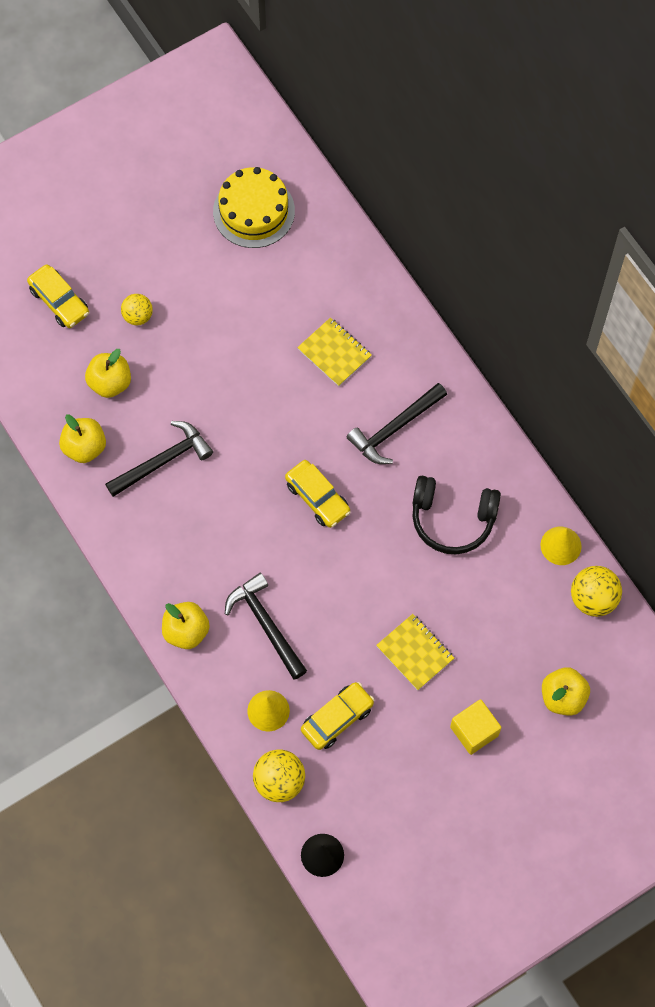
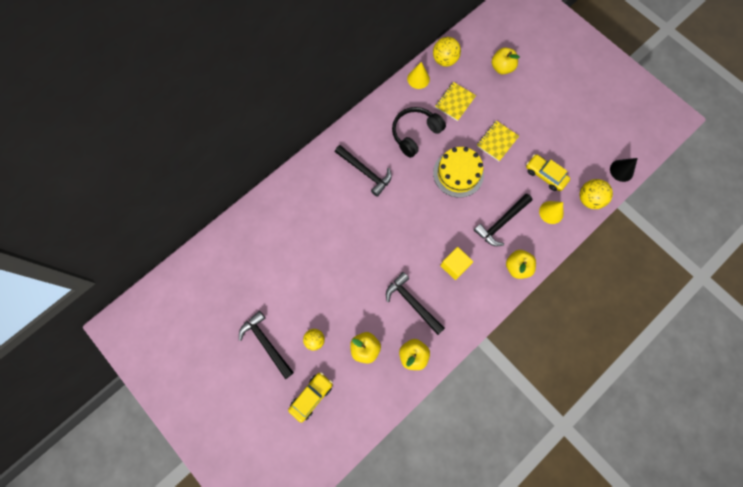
camera: 100 degrees left, 5 degrees up
(148, 251) = (266, 343): none -> black hammer
(254, 211) = (229, 279): yellow cake -> yellow cake (458, 173)
(317, 498) = (417, 207): yellow car -> none
(334, 353) = (322, 213): yellow notebook -> yellow notebook (455, 102)
(452, 519) = (415, 134): black headphones -> black headphones turned 135 degrees counterclockwise
(474, 731) = (532, 106): yellow cube -> yellow cube (454, 265)

